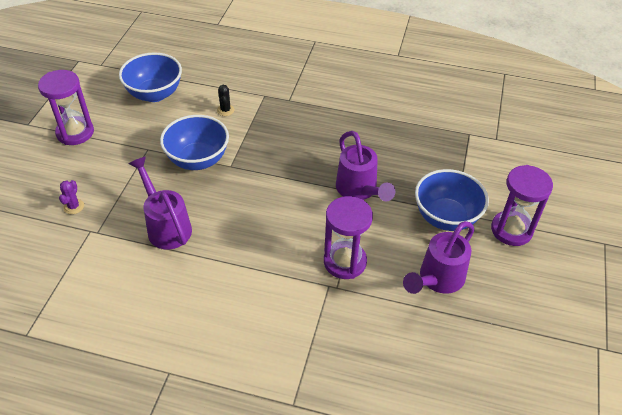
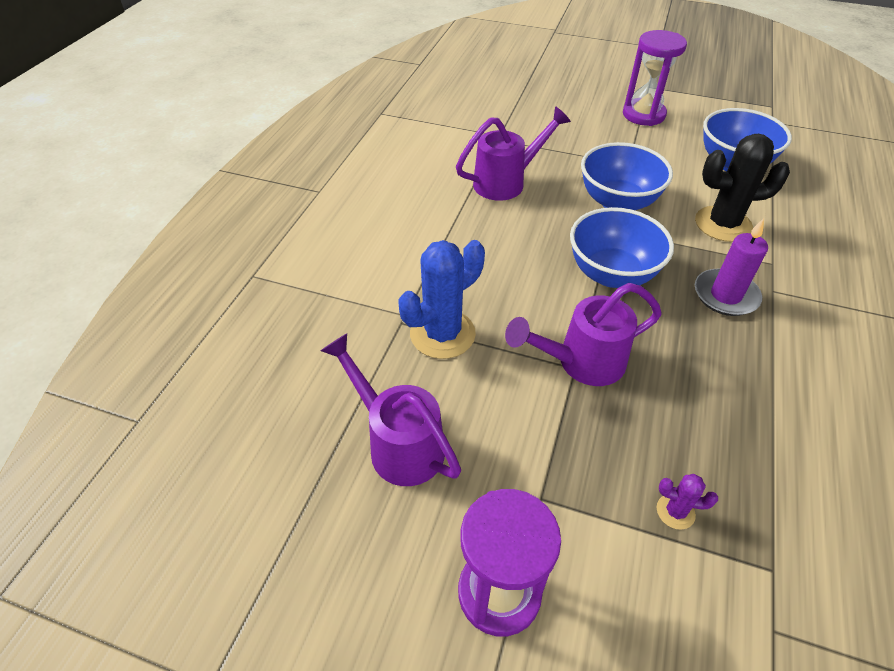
camera: 95 degrees right, 0 degrees up
(74, 206) = (532, 123): purple cactus -> purple cactus (675, 511)
(225, 110) = (723, 224): black cactus -> black cactus, size x2.16
(295, 120) = (725, 295): none -> purple candle
(345, 262) = (442, 334): purple hourglass -> blue cactus
(446, 217) = (528, 479): blue bowl -> blue bowl (611, 274)

